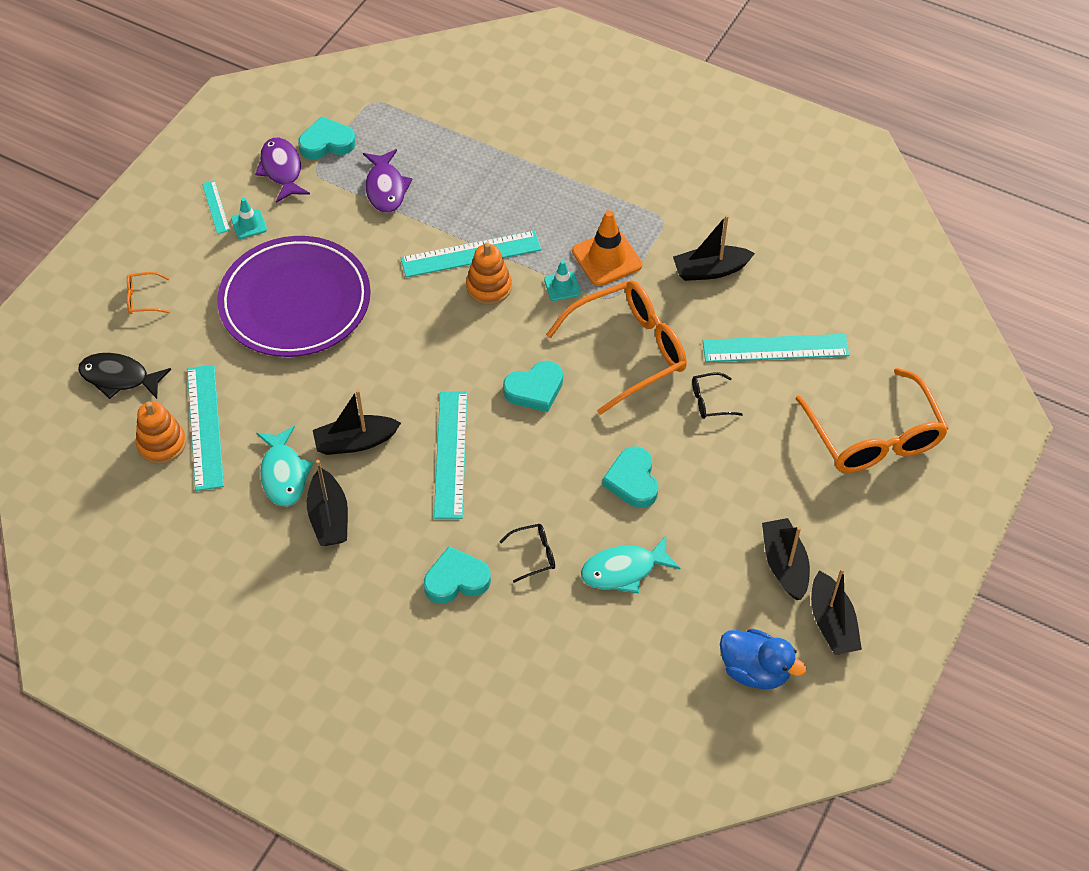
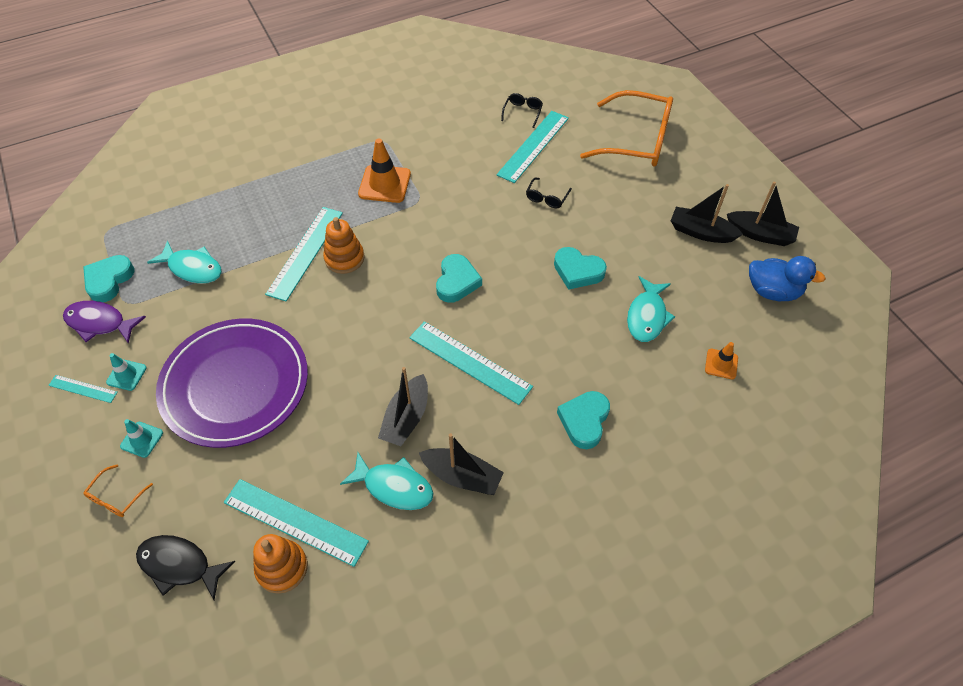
camera: 55 degrees left, 0 degrees up
(119, 378) = (179, 565): black fish -> black fish turned 60 degrees clockwise
(386, 188) = (192, 268): purple fish -> turquoise fish
(534, 555) = (597, 360): black glasses -> black glasses (523, 112)
(562, 286) = (384, 219): turquoise traffic cone -> turquoise traffic cone (142, 439)
(615, 664) = (721, 364): none -> orange traffic cone
(629, 350) = (470, 214): orange glasses -> none
(710, 270) = (445, 141): black boat -> none
(755, 670) = (772, 291): blue duck -> blue duck turned 45 degrees clockwise

